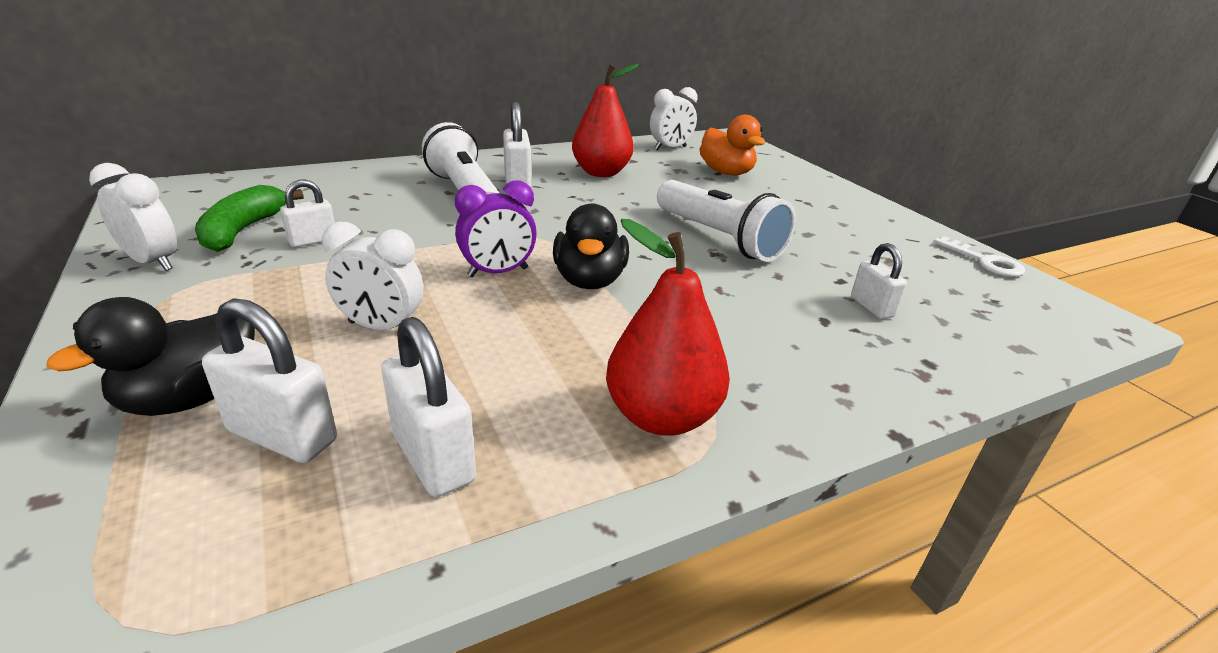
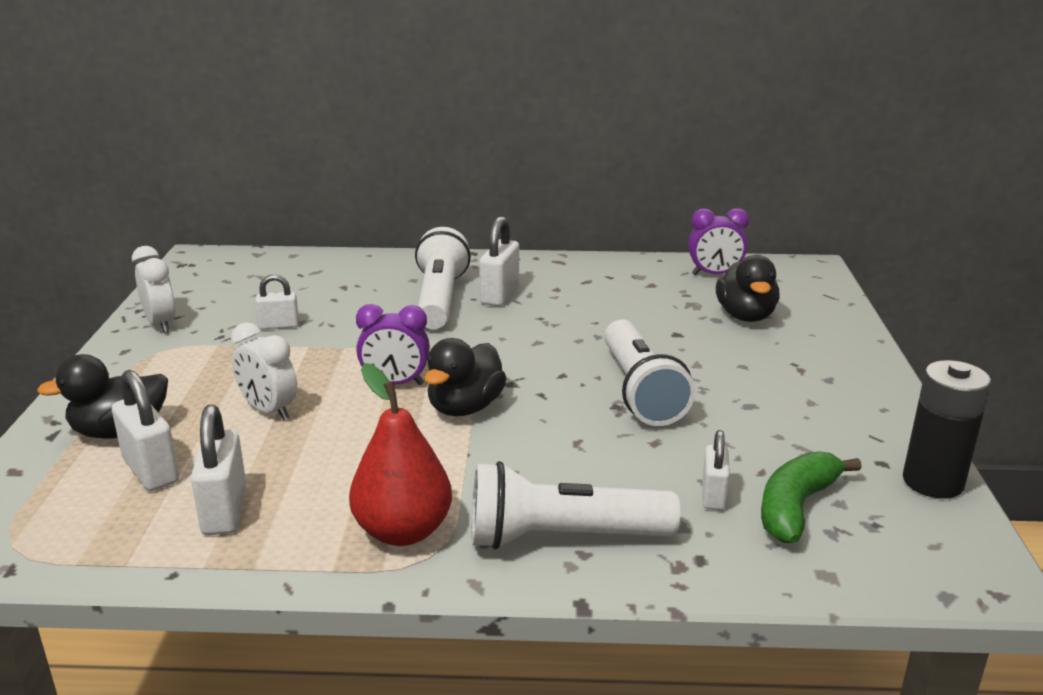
camera: 30 degrees right, 5 degrees down
(243, 230) = (237, 306): green banana -> green banana (796, 507)
(601, 173) = (598, 295): red pear -> none
(670, 148) = (714, 274): white clock -> purple clock
(726, 173) = (745, 316): orange duck -> black duck
(808, 376) = (562, 537): none -> white flashlight
(984, 262) = (932, 482): white key -> black battery

